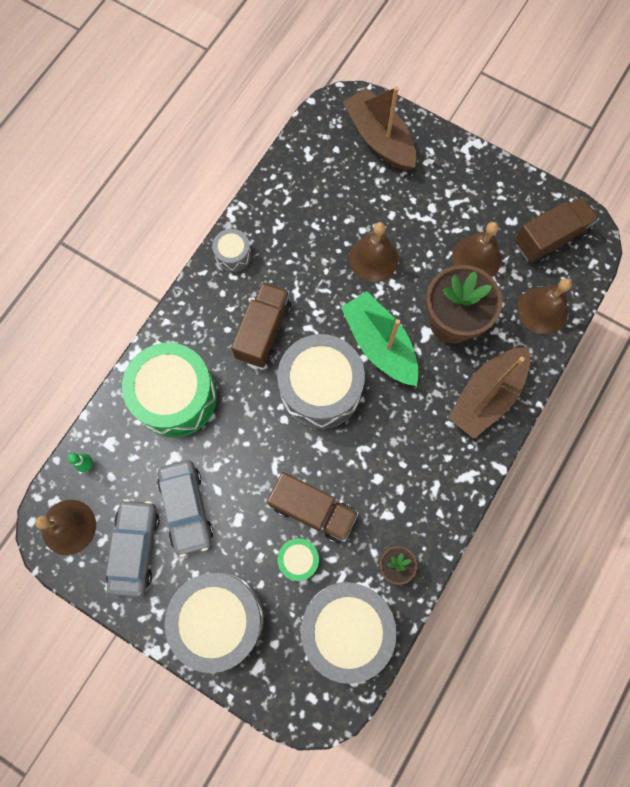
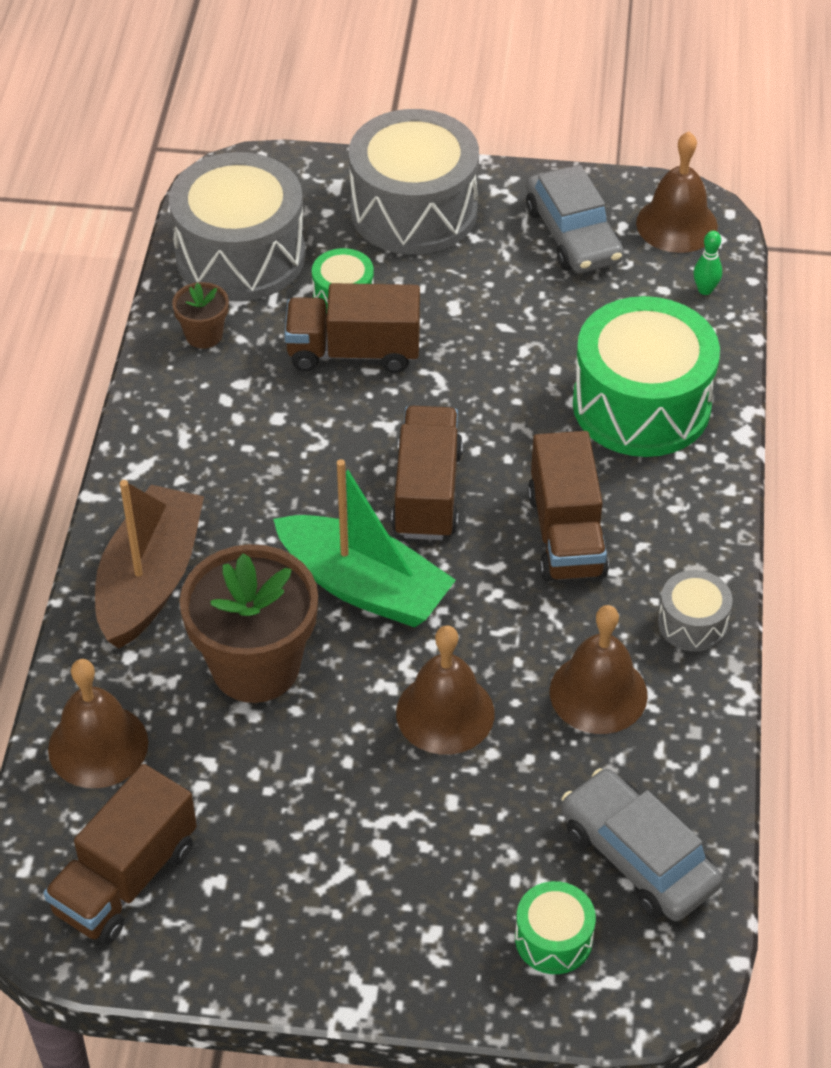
camera: 155 degrees right, 25 degrees down
(186, 508) = (533, 294): grey car -> grey car (638, 856)
(320, 388) = (427, 493): grey drum -> brown truck
(379, 139) = (553, 939): brown boat -> green drum
(476, 258) = (255, 787): brown bell -> brown bell (598, 693)

